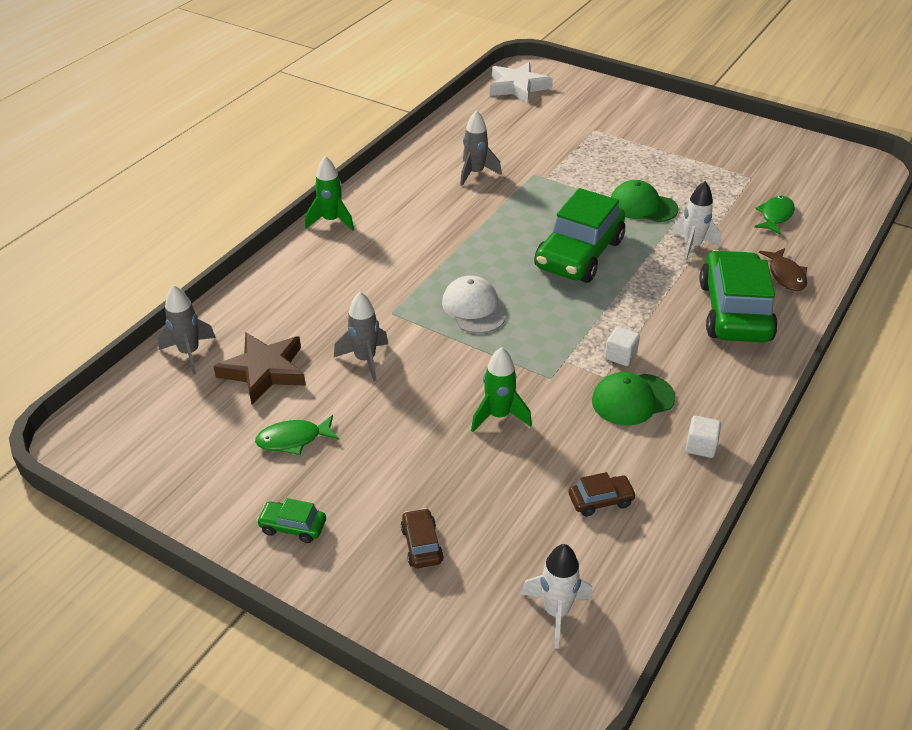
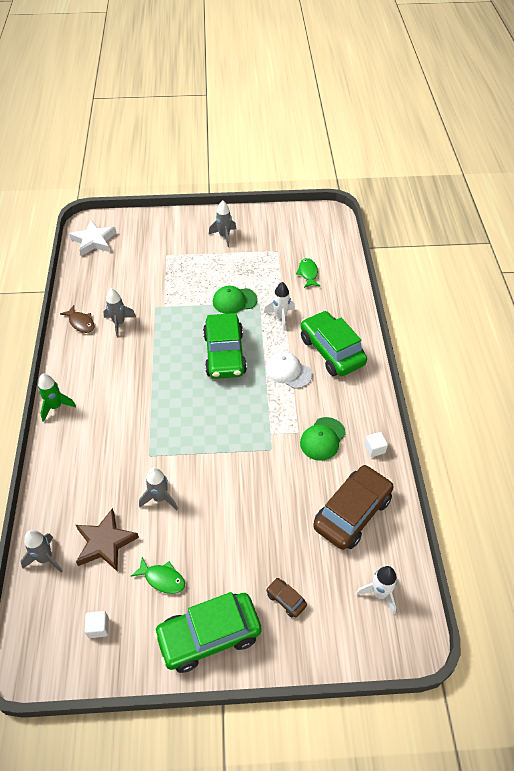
camera: 35 degrees left, 10 degrees up
(293, 439) = (162, 579): green fish -> green fish turned 105 degrees counterclockwise
(293, 527) = (209, 636): green car -> green car, size x2.35
(473, 308) = (194, 425): white cap -> white cap (288, 371)
(498, 416) = (263, 491): green rocket -> none
(600, 500) = (352, 513): brown car -> brown car, size x2.35
(620, 356) = (296, 413): white cube -> white cube (98, 627)
(689, 137) = (224, 236): none -> grey rocket
(785, 275) = (340, 313): brown fish -> brown fish (81, 323)

